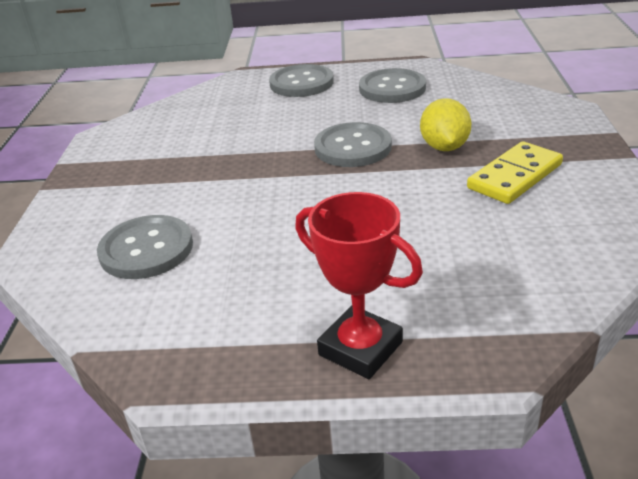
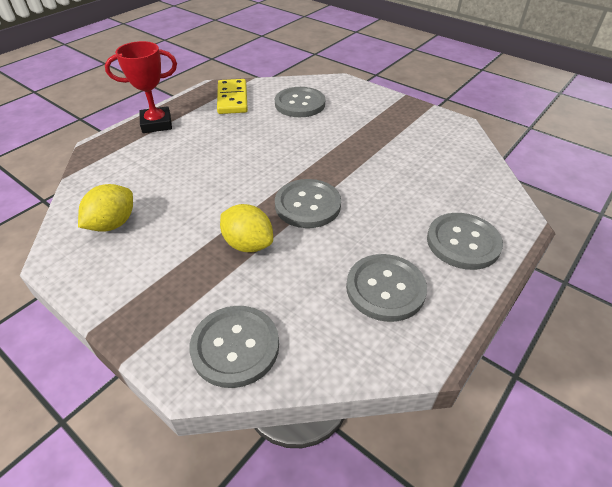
camera: 125 degrees right, 10 degrees up
(515, 176) = (170, 247): yellow domino -> yellow domino (232, 99)
(527, 106) = (235, 347): none -> grey button
(557, 225) = (113, 224): none -> yellow lemon

